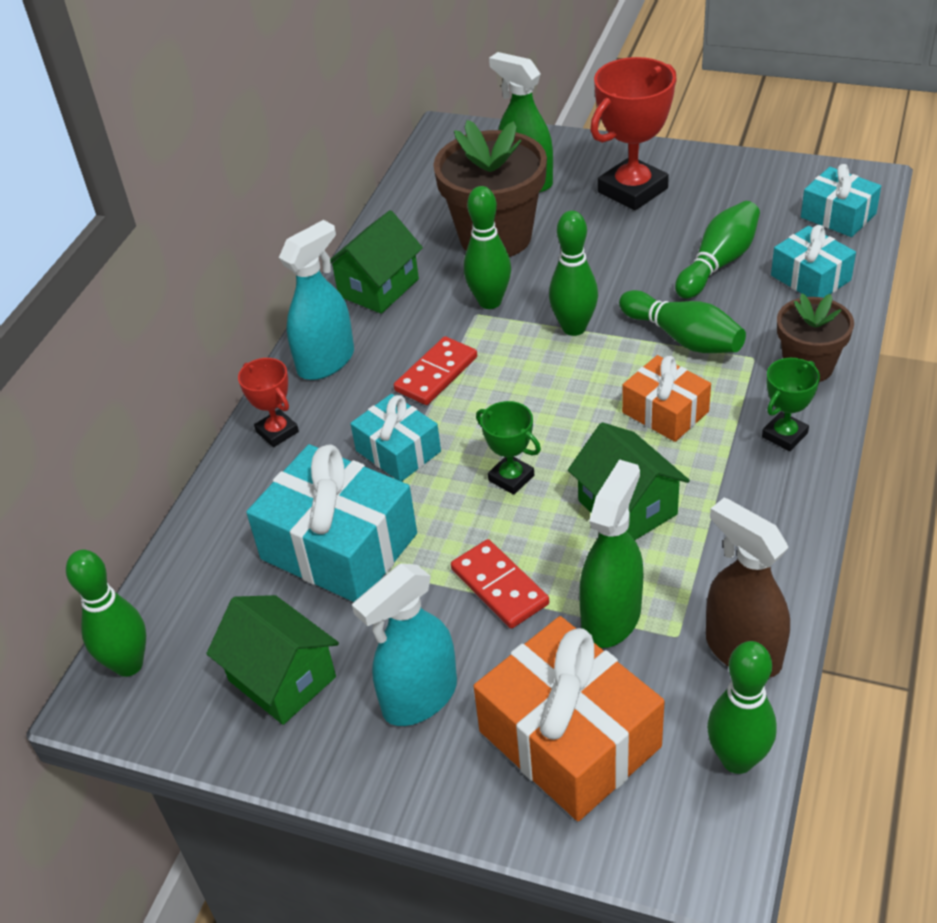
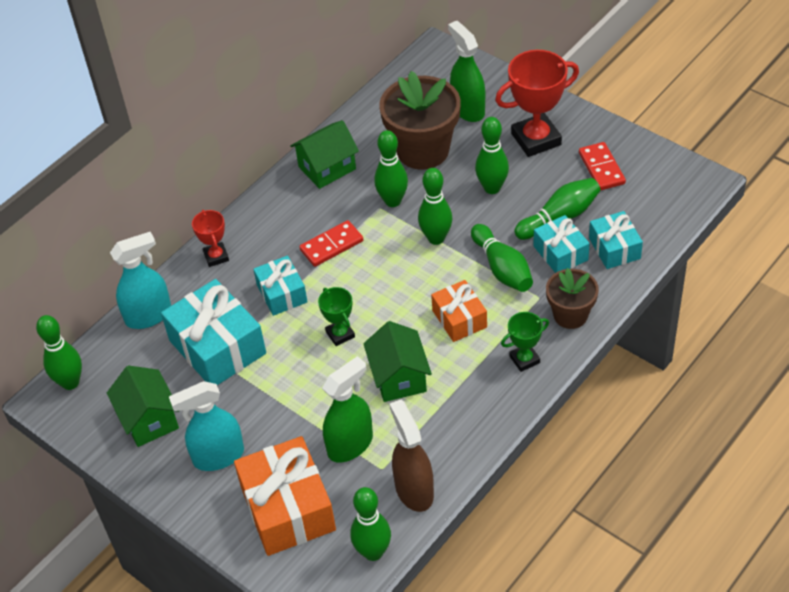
camera: 20 degrees right, 5 degrees up
(326, 361) = (268, 214): turquoise spray bottle -> turquoise spray bottle (149, 315)
(499, 587) = (296, 403): red domino -> red domino (601, 168)
(611, 254) = (492, 188): none -> green bowling pin
(838, 215) = (665, 204): turquoise gift -> turquoise gift (560, 253)

